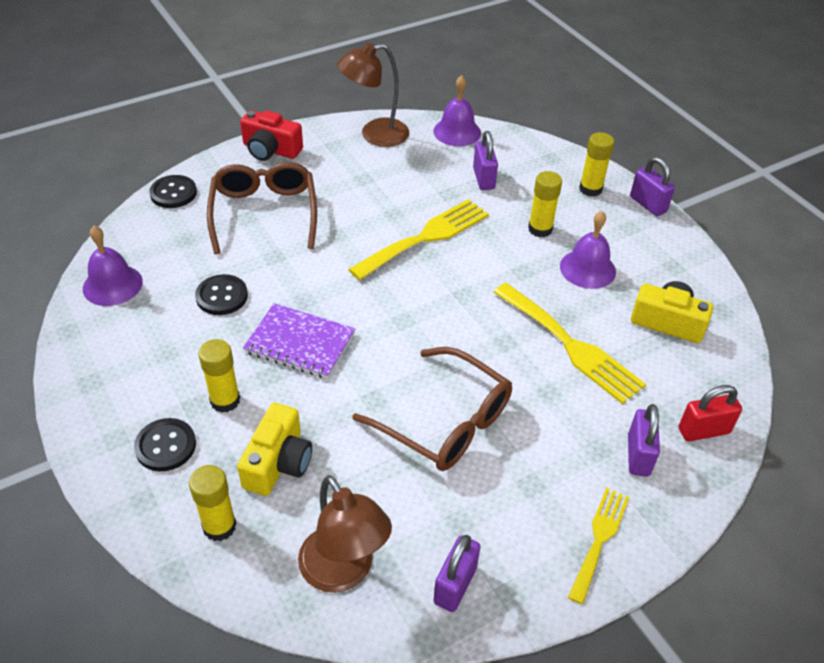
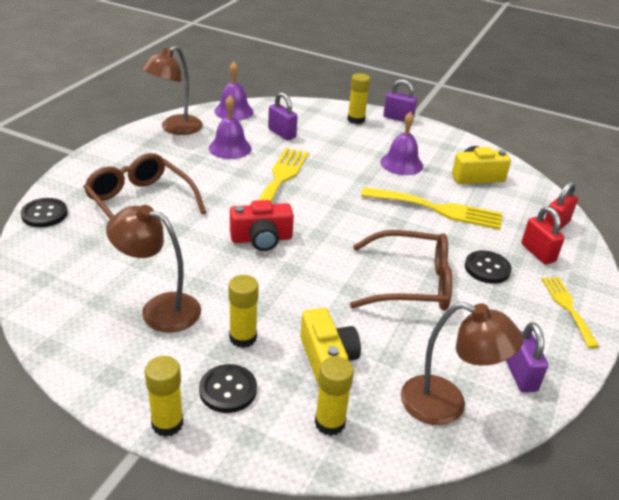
camera: 35 degrees left, 10 degrees down
(112, 285) = (56, 297): purple bell -> purple bell (230, 148)
(182, 336) = (159, 309): none -> brown lamp
(222, 296) = (164, 270): black button -> black button (487, 268)
(270, 150) = (101, 160): red camera -> red camera (261, 239)
(300, 343) = (260, 277): purple notebook -> none
(540, 229) = (349, 151): yellow glue stick -> yellow glue stick (167, 423)
(638, 455) = (538, 253): purple padlock -> red padlock

